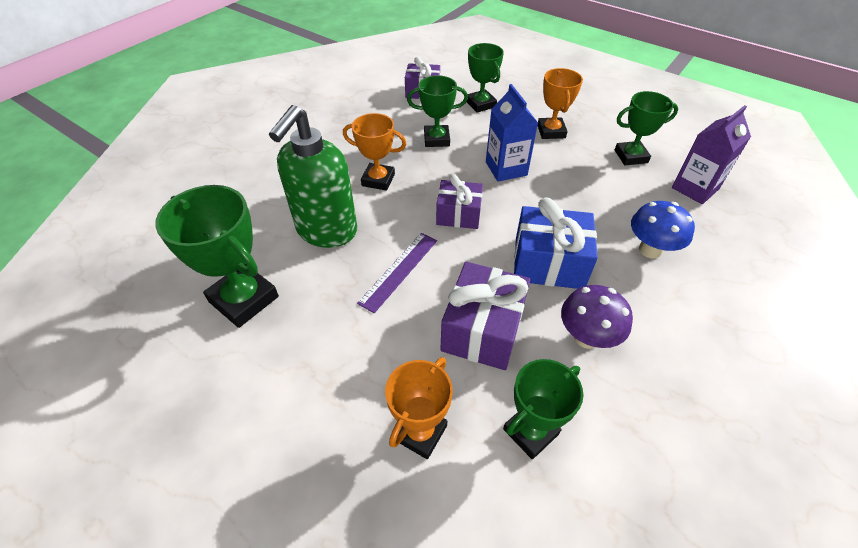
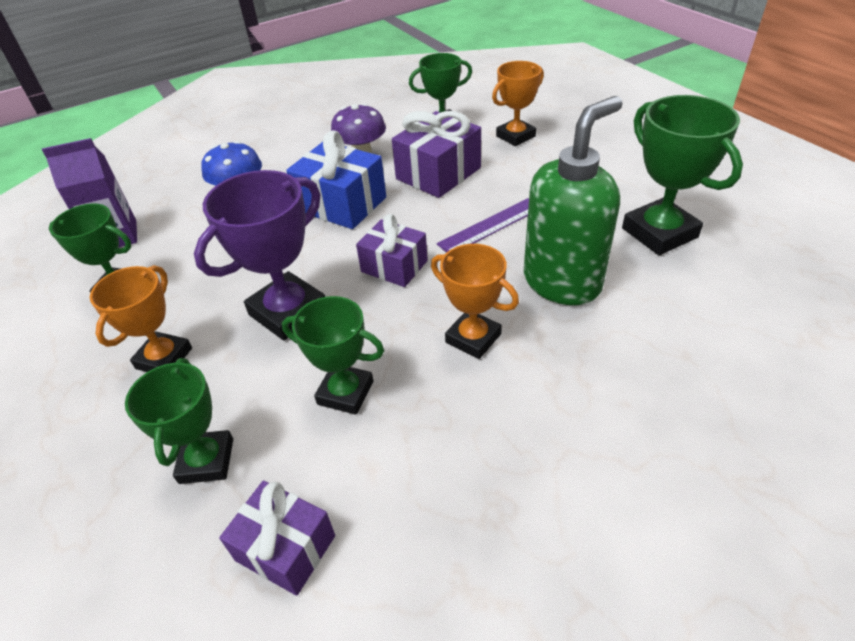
camera: 155 degrees left, 5 degrees down
(506, 168) = (288, 312): blue carton -> purple trophy

